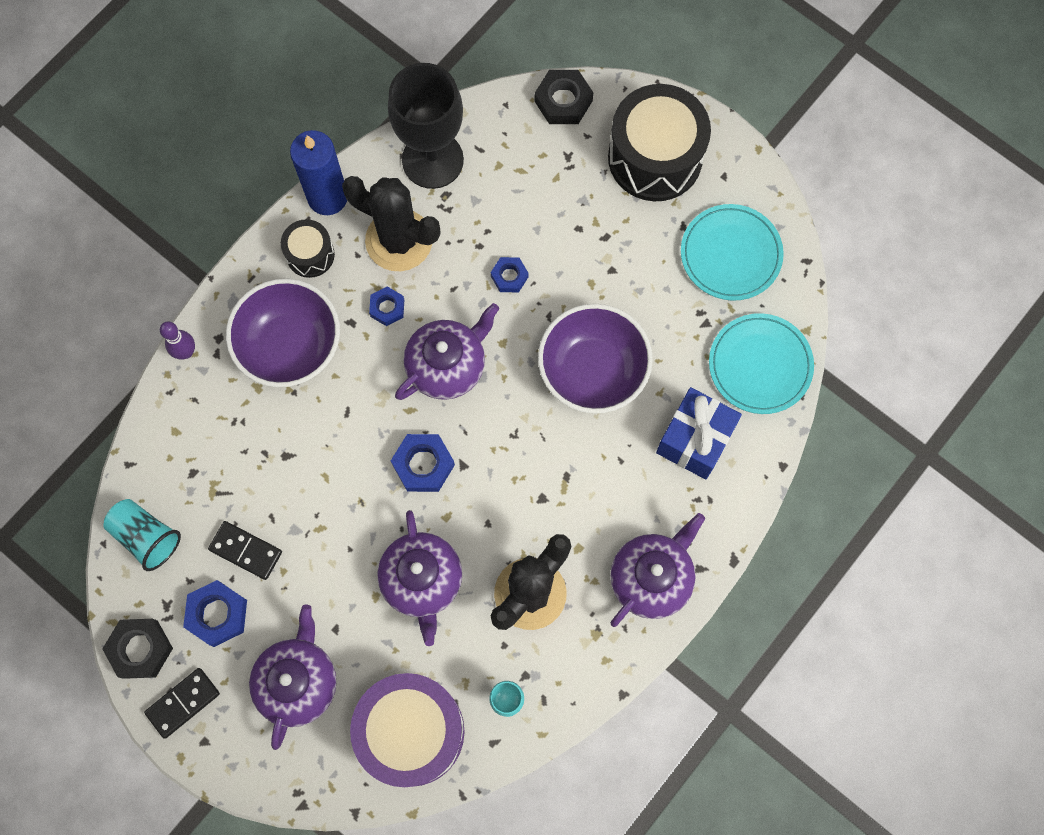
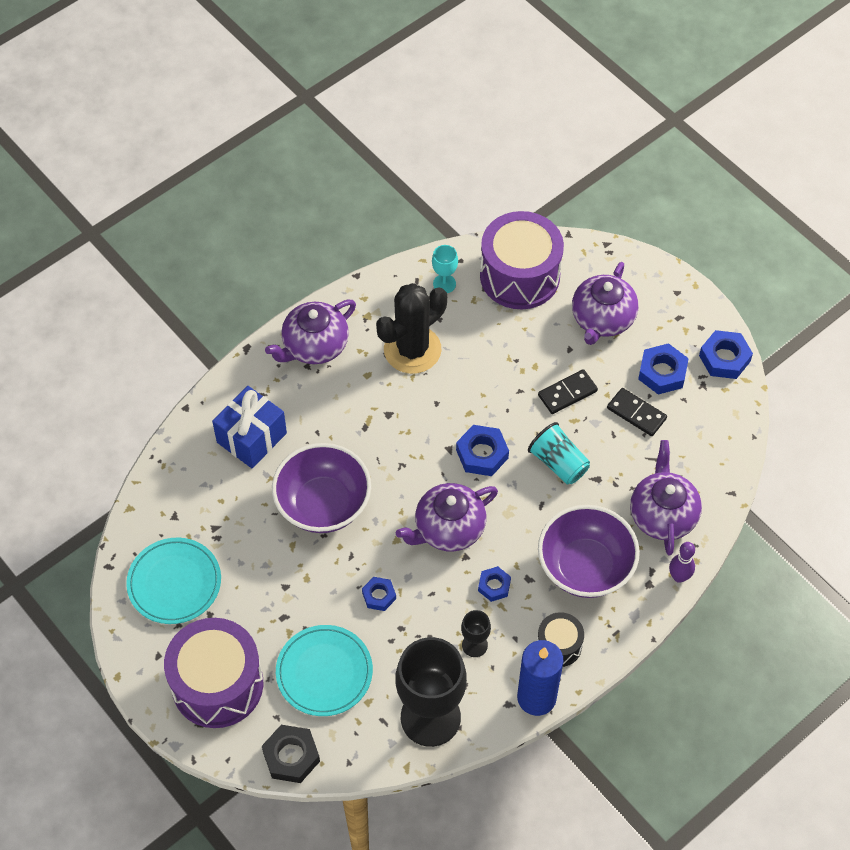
camera: 170 degrees left, 15 degrees down
(140, 649) = (724, 358): black nut -> blue nut
(146, 537) = (718, 436): turquoise cup -> turquoise cup (558, 463)
(183, 703) = (692, 319): black domino -> black domino (567, 393)
(399, 240) = (474, 645): black cactus -> black goblet
(422, 581) = (496, 371): purple teapot -> purple teapot (662, 515)
(655, 157) = (217, 684): black drum -> purple drum
(760, 365) = (179, 486): turquoise plate -> turquoise plate (324, 672)

